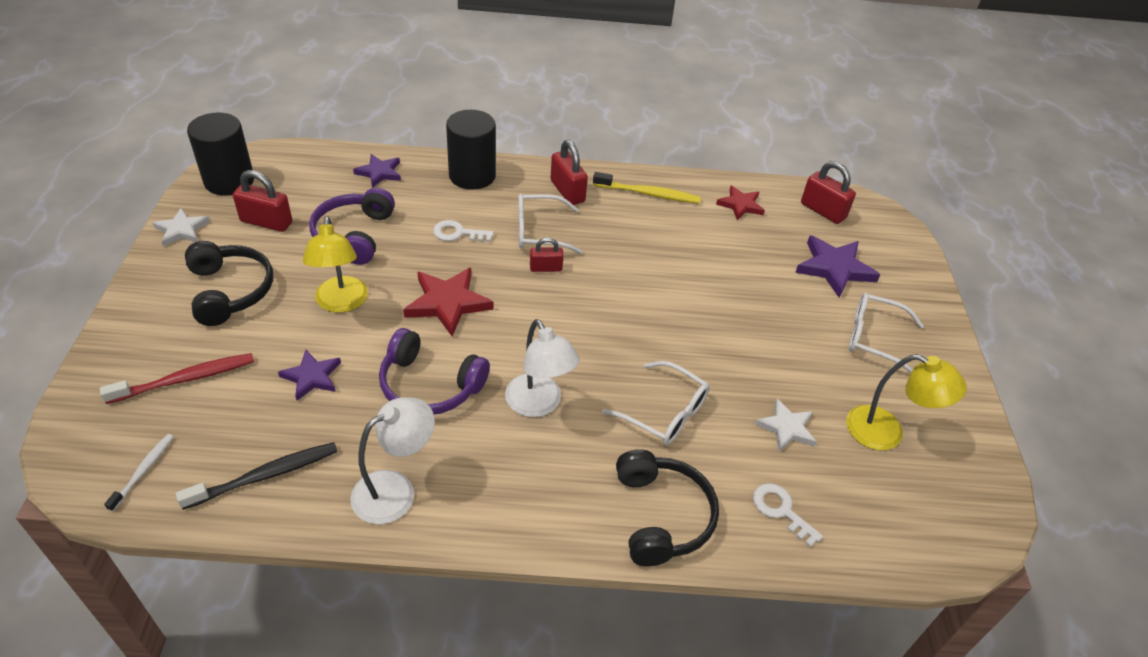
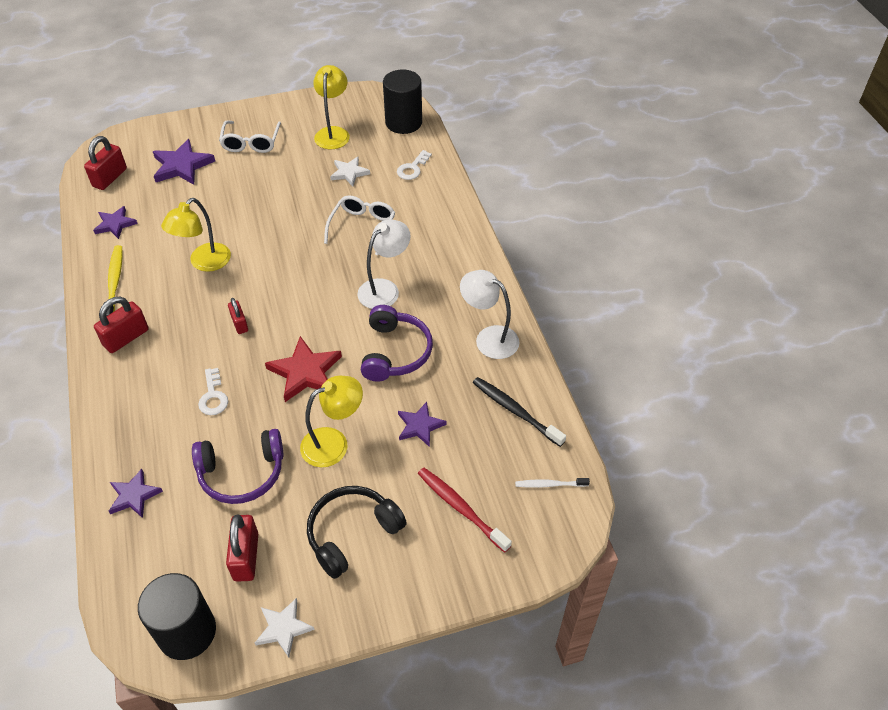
camera: 105 degrees left, 5 degrees up
(472, 175) = (119, 416): black cylinder -> black cylinder (403, 122)
(539, 232) = (193, 341): white glasses -> none
(653, 258) = (204, 263): none -> yellow lamp
(662, 516) = (442, 214): black headphones -> none
(740, 205) = (115, 224): red star -> purple star

